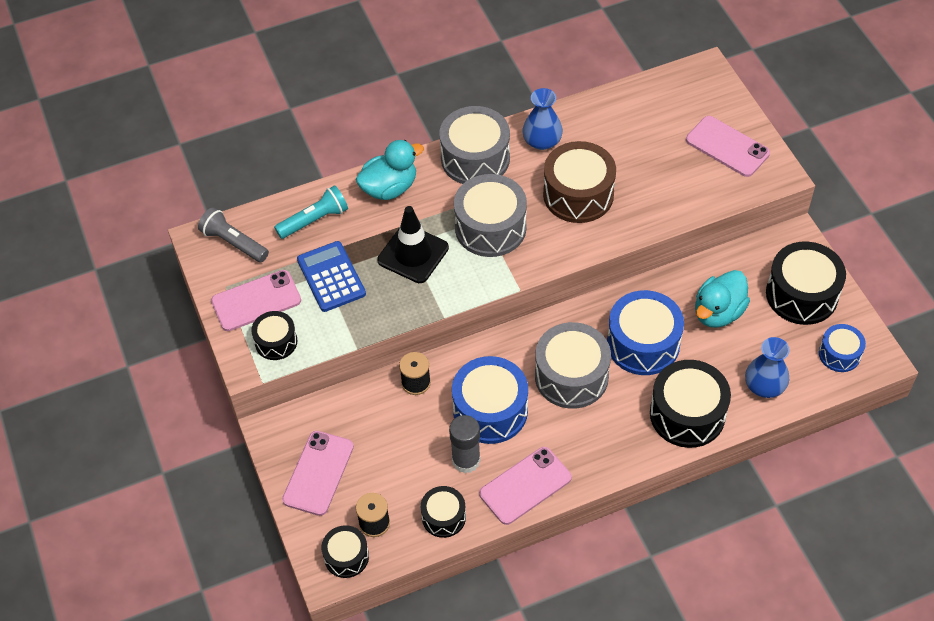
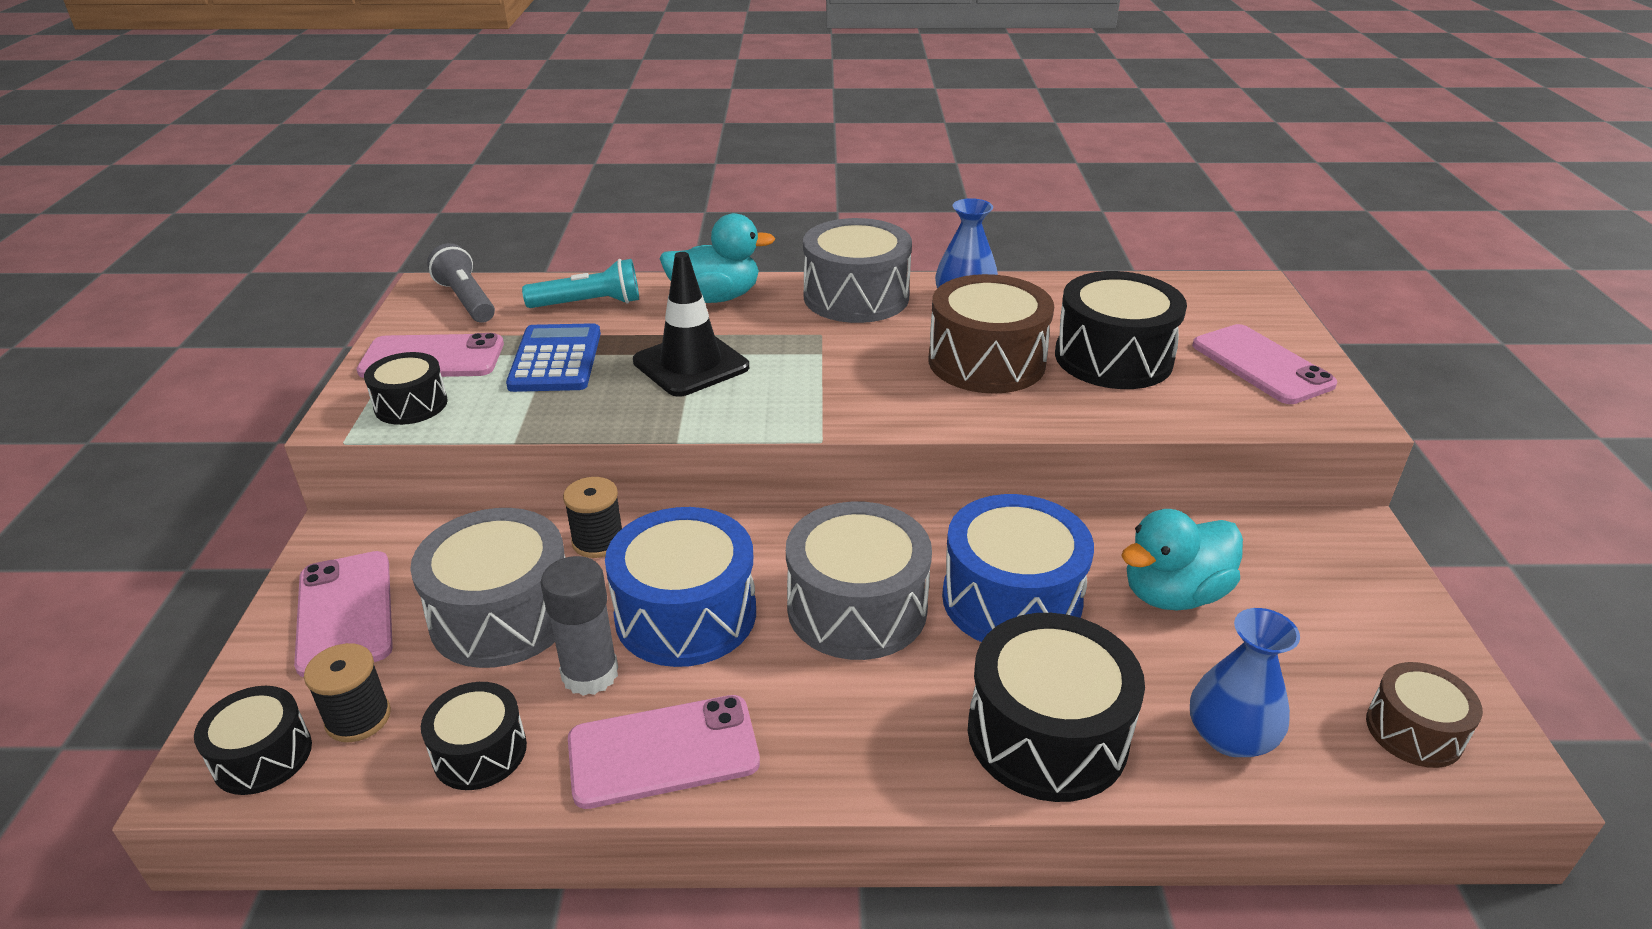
camera: 20 degrees right, 20 degrees down
(318, 473) = (345, 613): pink phone -> pink phone turned 60 degrees counterclockwise
(490, 228) = (826, 365): grey drum -> grey drum (502, 615)
(801, 294) = (1350, 612): black drum -> black drum (1113, 358)
(839, 354) = (1414, 731): blue drum -> brown drum

